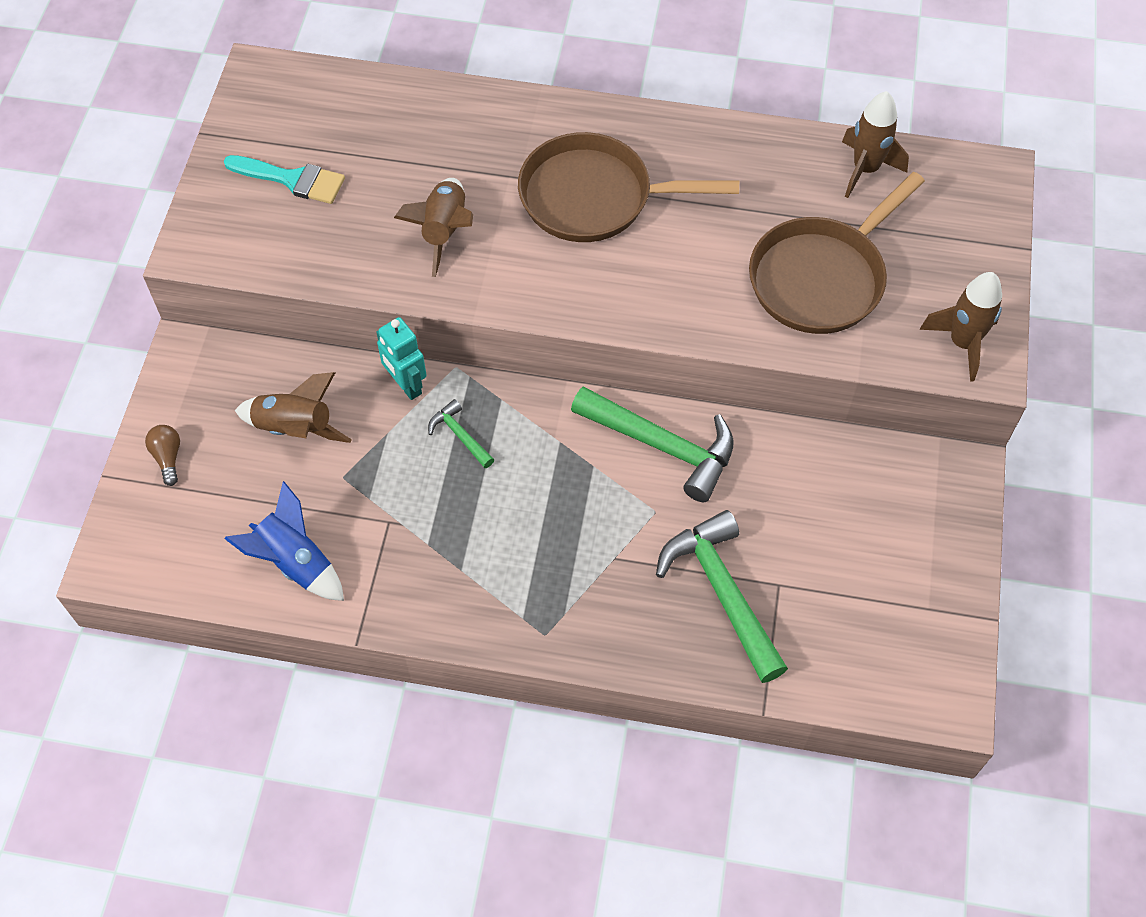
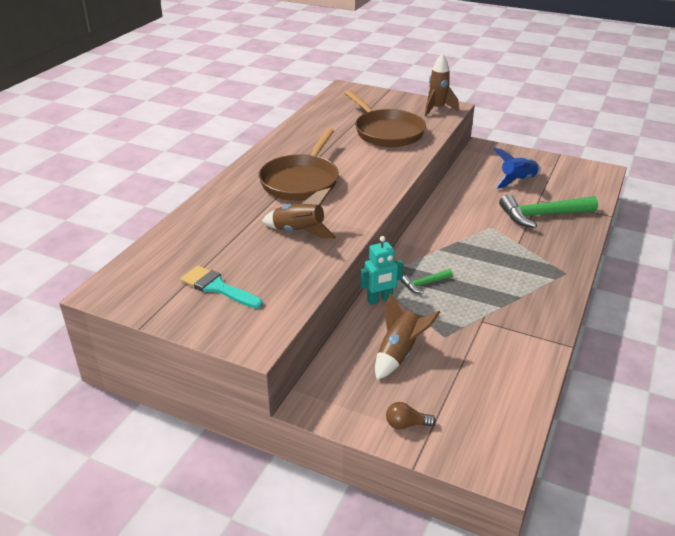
camera: 75 degrees left, 25 degrees down
(292, 179) = (217, 287): turquoise brush -> turquoise brush turned 90 degrees counterclockwise
(295, 563) = (508, 366): blue rocket -> blue rocket (517, 181)
(663, 446) = (450, 218): green hammer -> none
(865, 169) = (325, 112): brown rocket -> none

